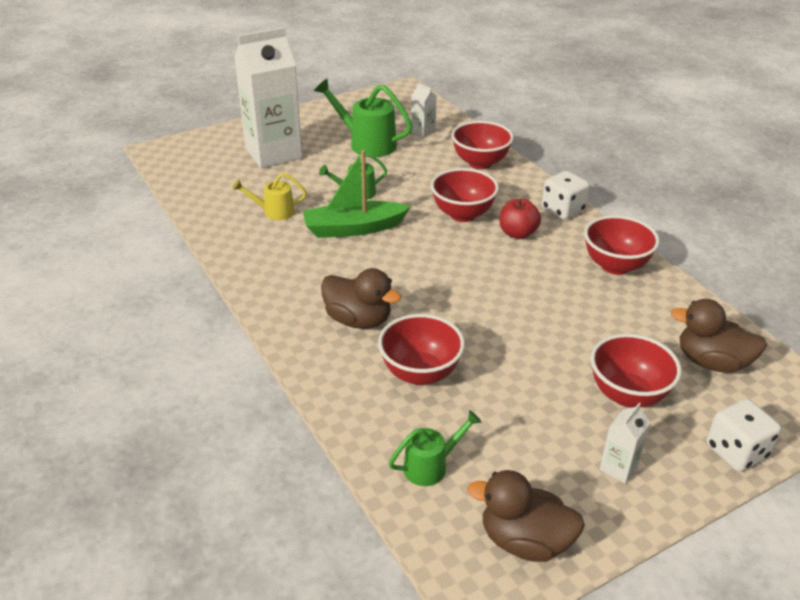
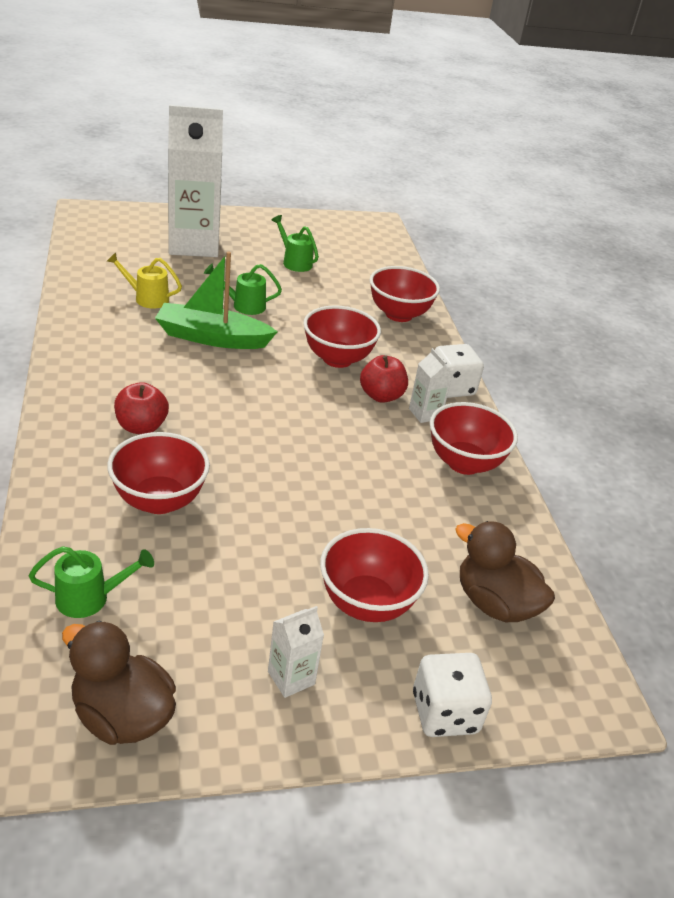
camera: 15 degrees right, 0 degrees up
(358, 320) = (141, 427): brown duck -> red apple
(366, 143) = (294, 262): green watering can -> green watering can, size x0.58
(423, 132) = (362, 267): white carton -> white carton (425, 413)

